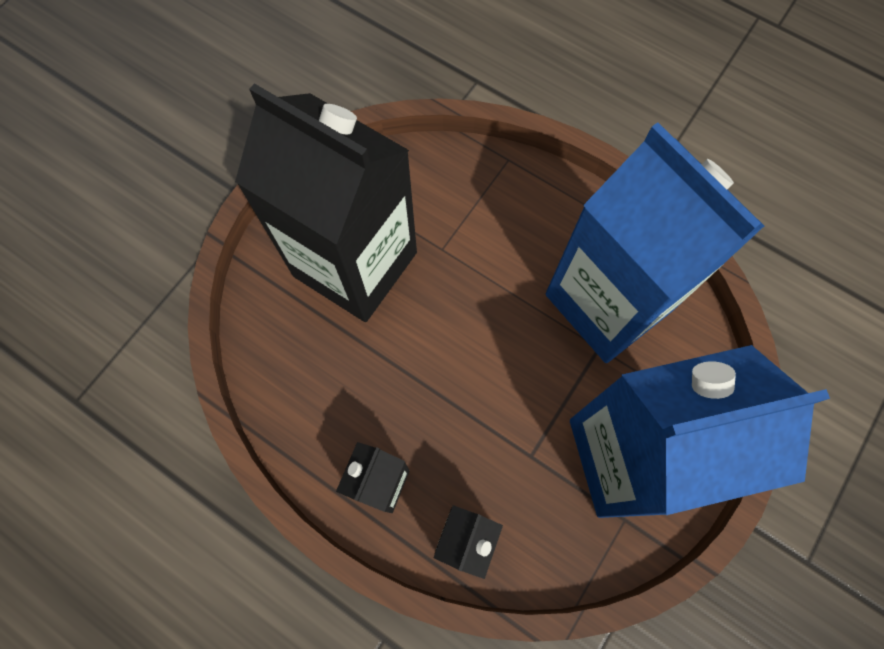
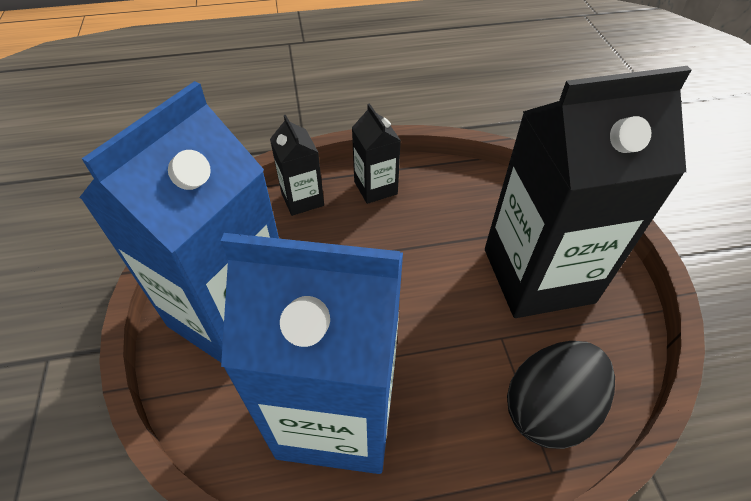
camera: 135 degrees right, 20 degrees down
(468, 186) = (548, 408): none -> black egg

